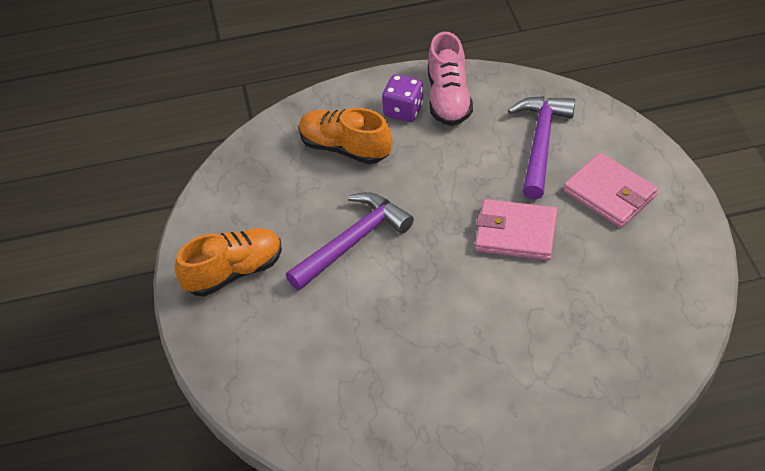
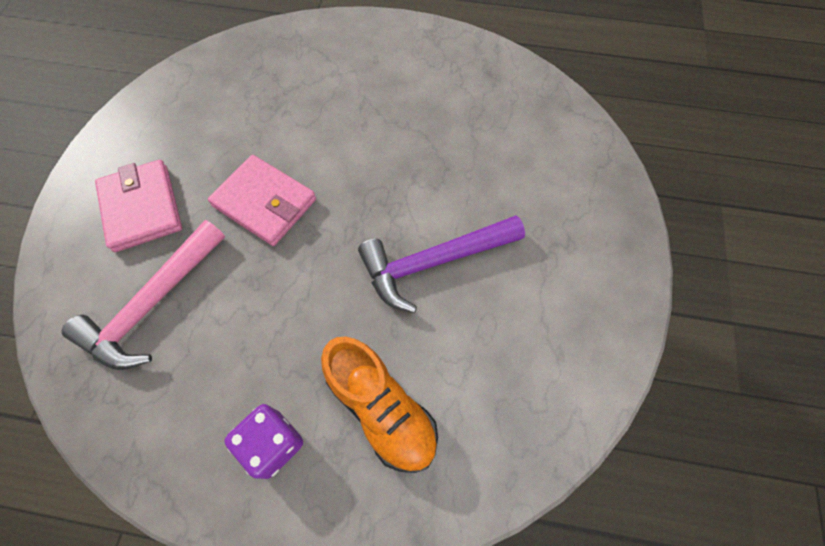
camera: 160 degrees left, 15 degrees up
(233, 272) = (577, 278): orange shoe -> none
(448, 98) = (202, 437): pink shoe -> none
(540, 143) = (153, 304): purple hammer -> pink hammer

